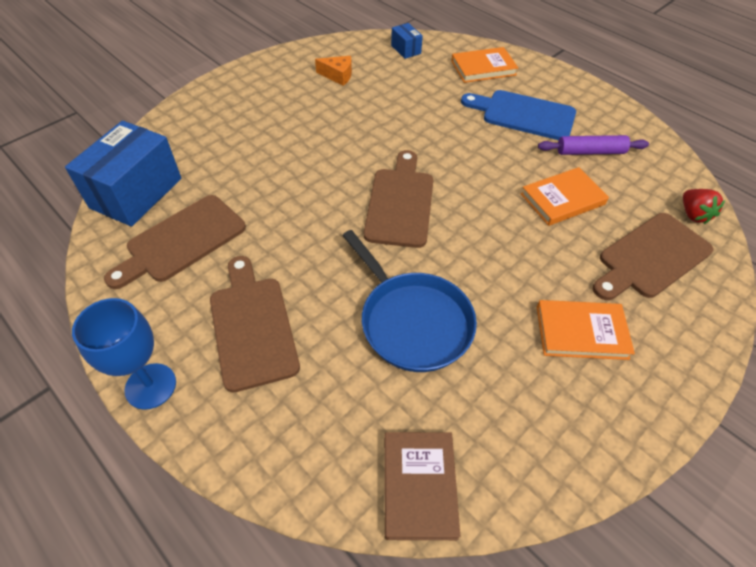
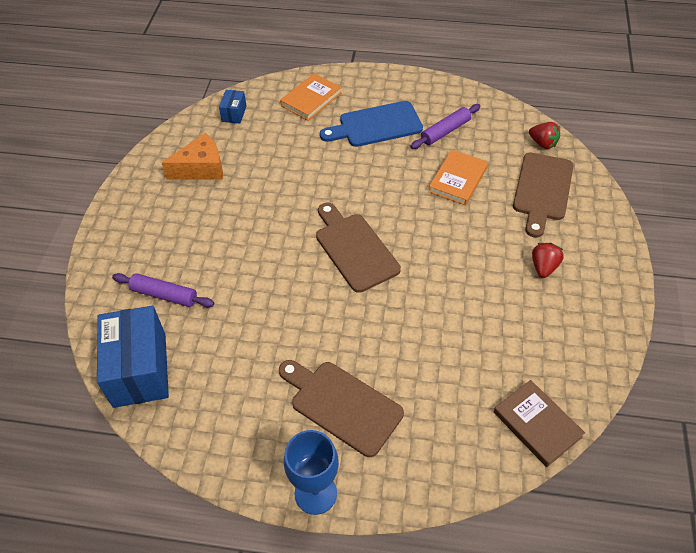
camera: 35 degrees left, 0 degrees up
(181, 241) = (222, 382): brown cutting board -> none
(212, 150) = (164, 295): none -> purple rolling pin
(338, 76) = (201, 168): orange cheese -> orange cheese, size x1.57
(406, 49) = (234, 113): blue box -> blue box turned 75 degrees clockwise
(412, 322) = (442, 328): blue pan -> none
(581, 332) = (544, 267): orange book -> red strawberry

